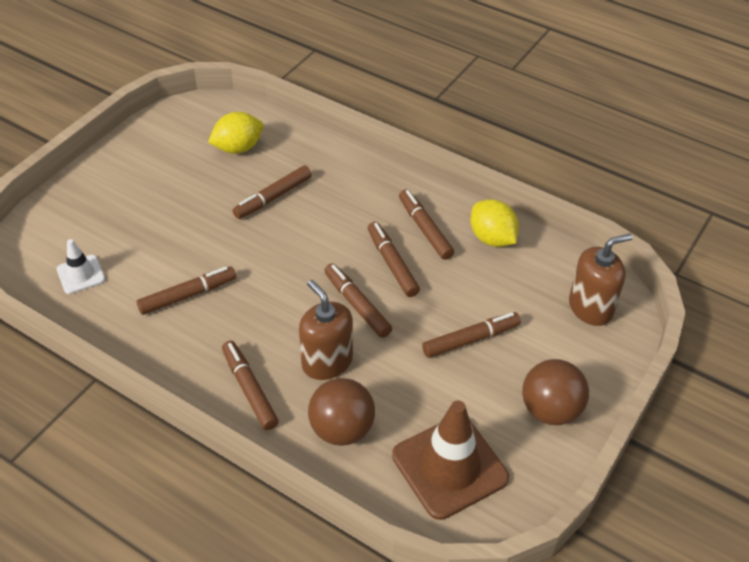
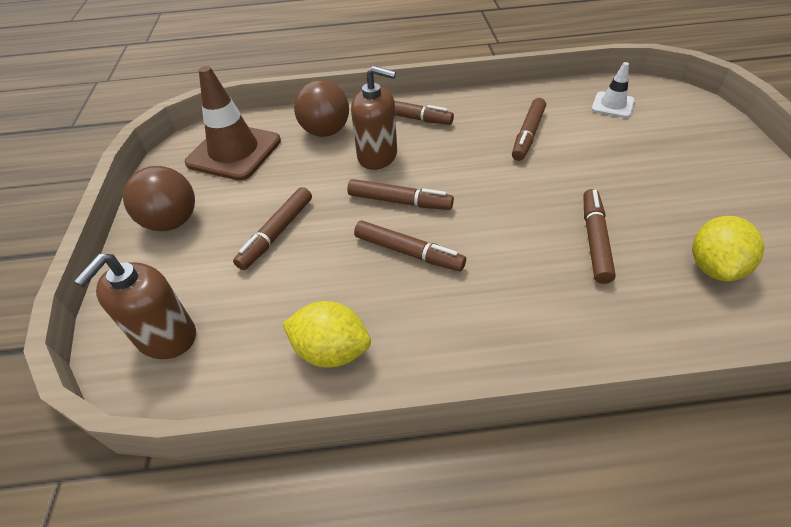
camera: 145 degrees right, 0 degrees up
(425, 229) = (415, 310): brown marker -> none

